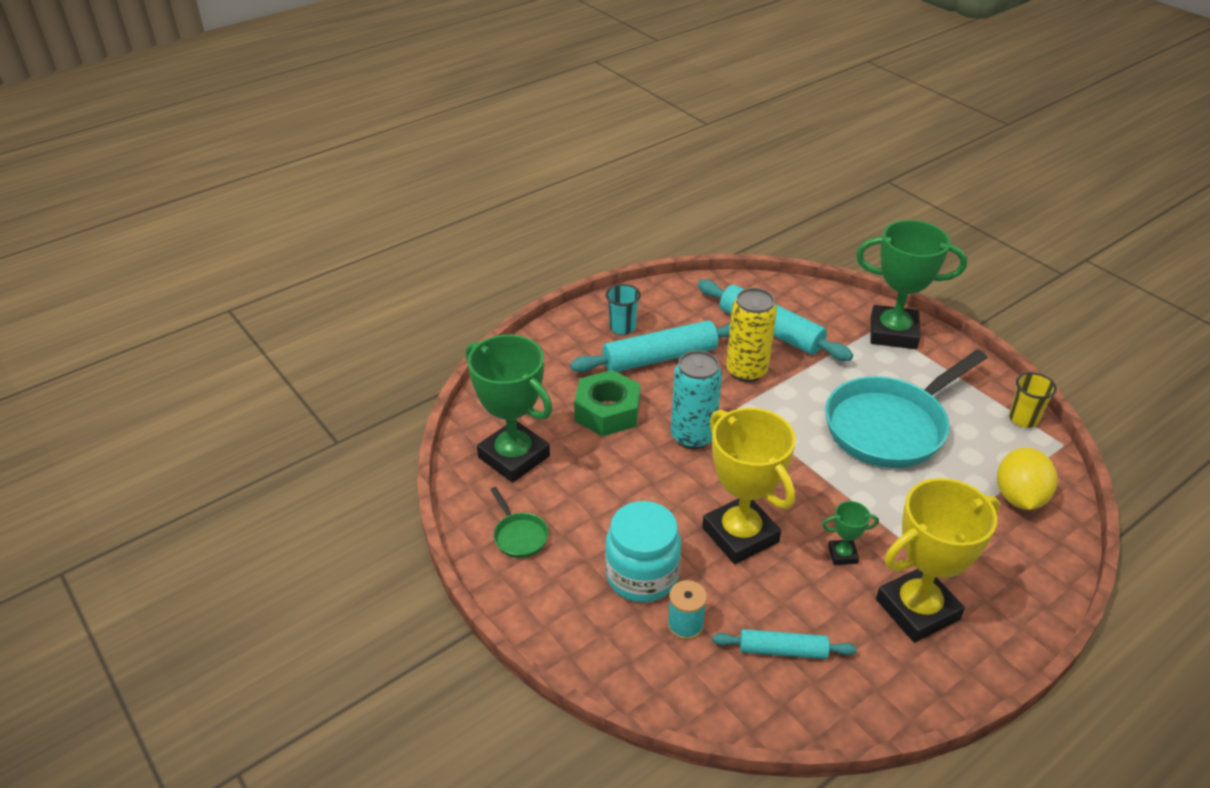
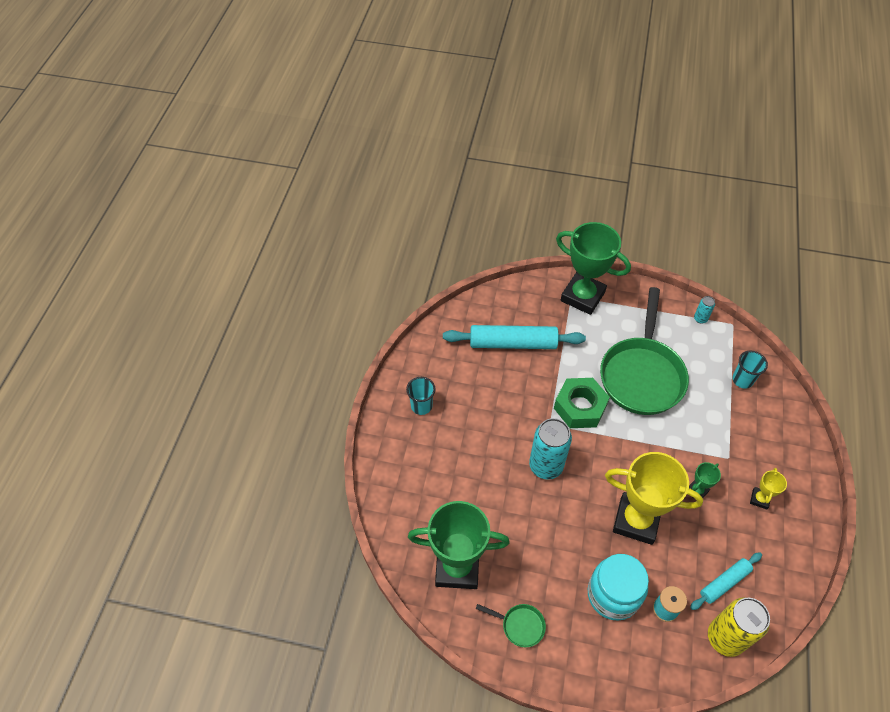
camera: 40 degrees left, 15 degrees up
(607, 411) = (478, 485): green nut -> green nut (580, 407)
(660, 357) = (468, 415): turquoise rolling pin -> none
(746, 371) = (529, 388): yellow can -> yellow can (725, 638)
(890, 426) = (642, 375): turquoise pan -> green pan
(893, 333) = (582, 296): green trophy -> green trophy turned 60 degrees clockwise
(917, 609) = (759, 499): yellow trophy -> yellow trophy, size x0.43
(1019, 497) = (742, 380): yellow lemon -> turquoise cup
(1023, 419) = (700, 319): yellow cup -> turquoise can

